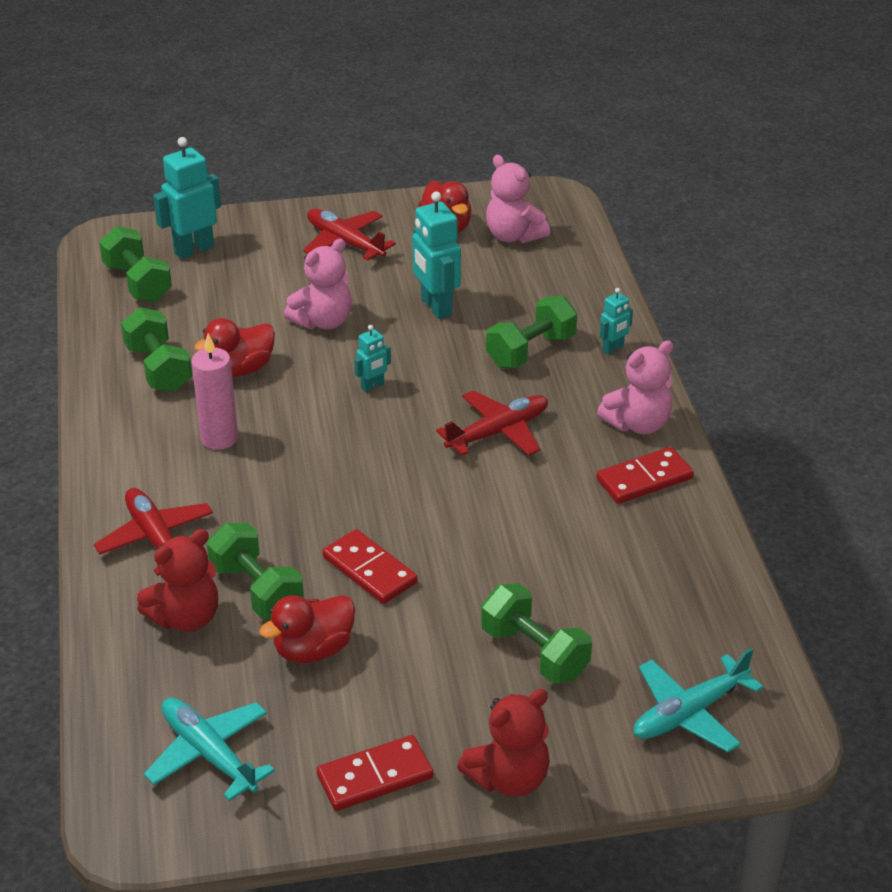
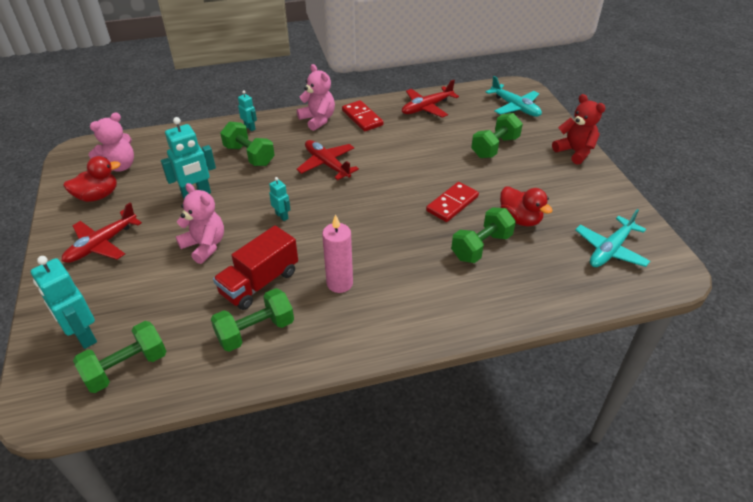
camera: 95 degrees left, 5 degrees up
(156, 539) = (448, 300): red plane -> red plane (427, 107)
(186, 618) = (513, 274): red teddy bear -> none
(240, 369) = (259, 282): red duck -> red truck
(375, 777) = (594, 190): red domino -> none

